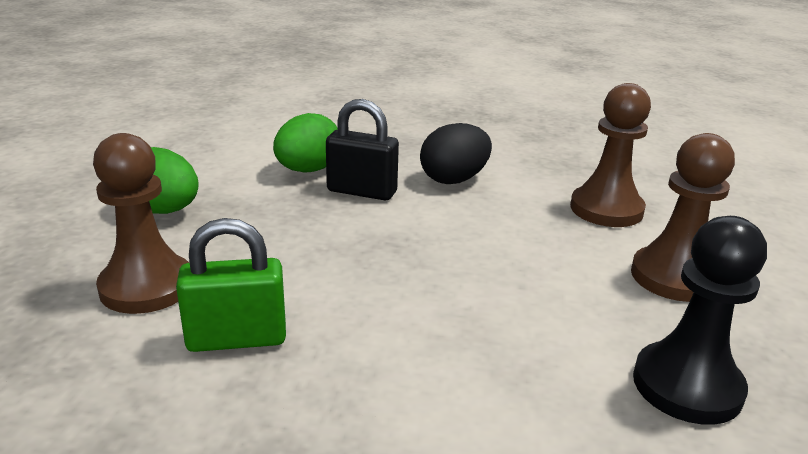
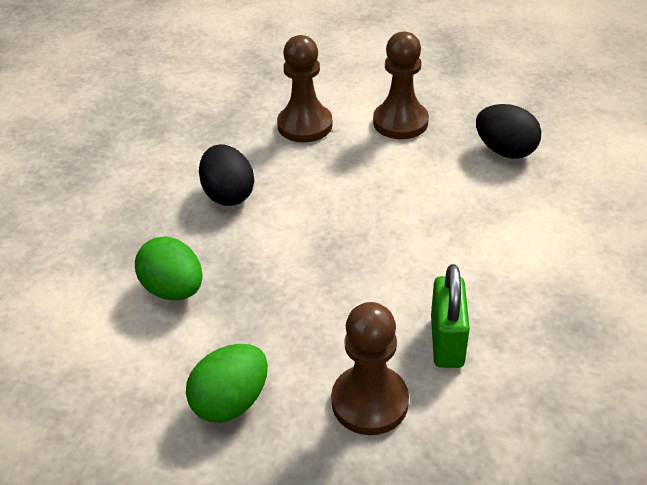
camera: 75 degrees left, 15 degrees up
(362, 191) = (233, 255): black padlock -> none
(687, 386) = (505, 151): black pawn -> black egg

